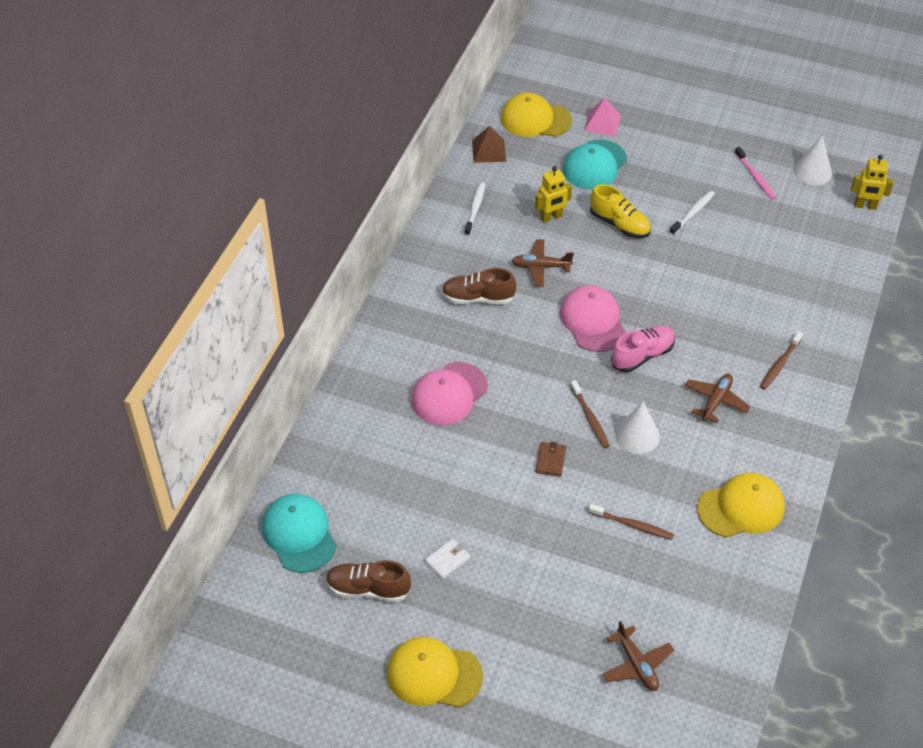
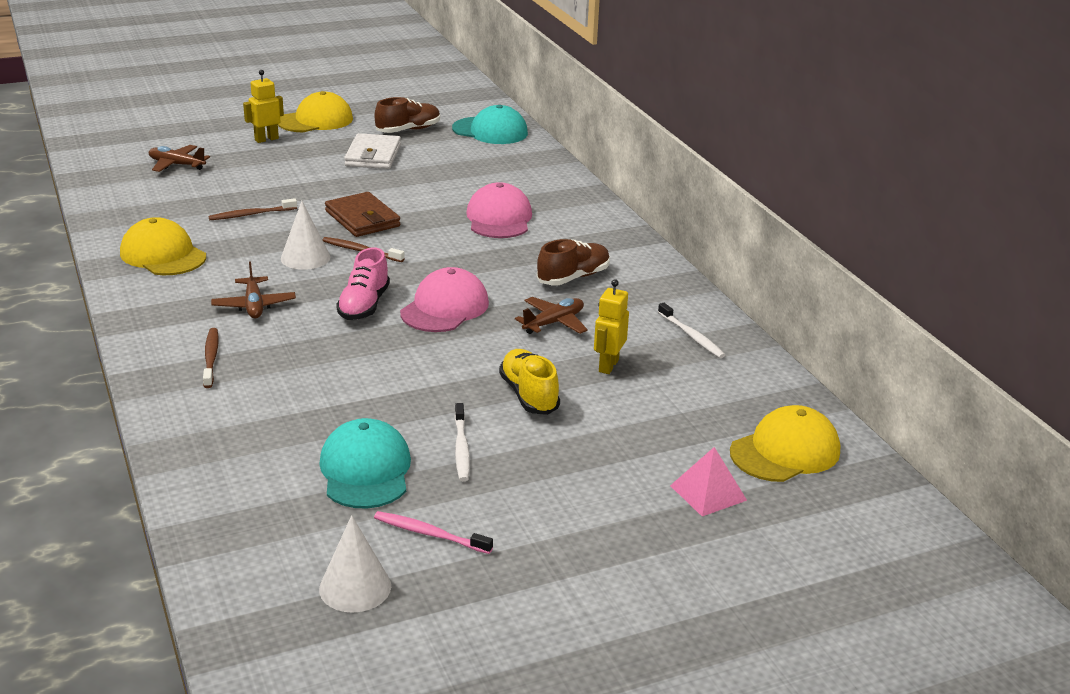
camera: 135 degrees right, 20 degrees down
(447, 560) = (373, 155): white wallet -> white wallet, size x1.87
(488, 151) = (772, 392): brown pyramid -> none
(550, 460) = (362, 219): brown wallet -> brown wallet, size x1.87
(592, 321) = (445, 308): pink cap -> pink cap turned 90 degrees counterclockwise
(594, 165) = (642, 439): turquoise cap -> turquoise cap (365, 470)
(619, 224) = (529, 395): yellow shoe -> yellow shoe turned 75 degrees clockwise
(741, 508) = (163, 255): yellow cap -> yellow cap turned 105 degrees clockwise
(865, 206) = (233, 579): yellow robot -> yellow robot (266, 139)

